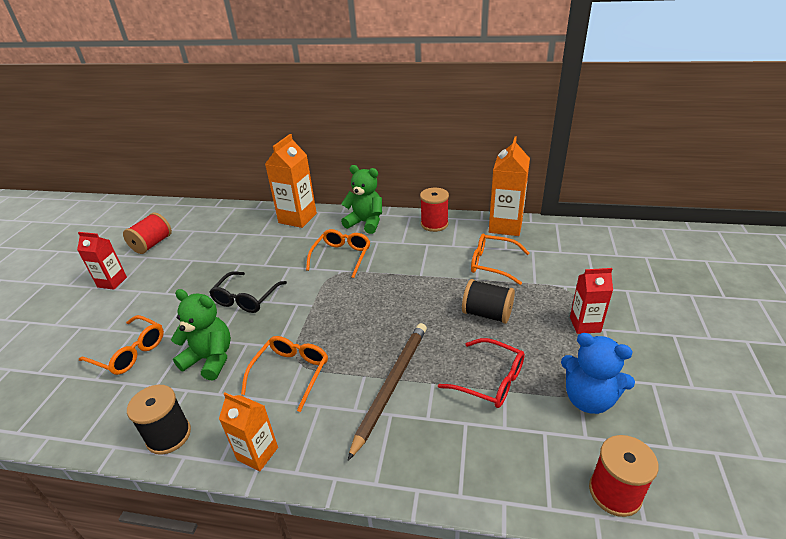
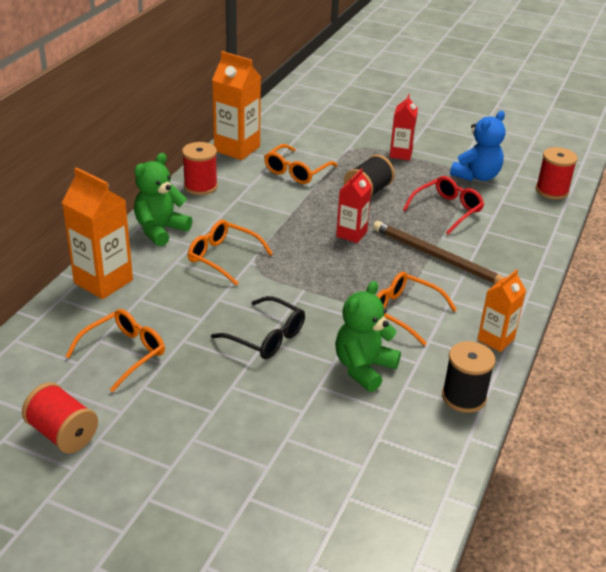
camera: 80 degrees left, 0 degrees up
(112, 282) = (149, 474): red carton -> red carton (351, 234)
(130, 352) = (325, 438): orange glasses -> orange glasses (124, 353)

